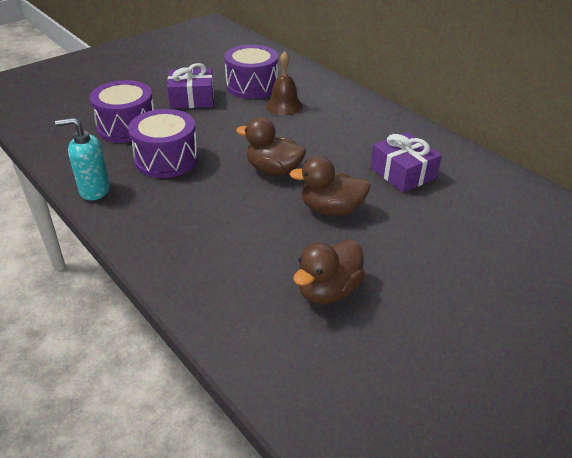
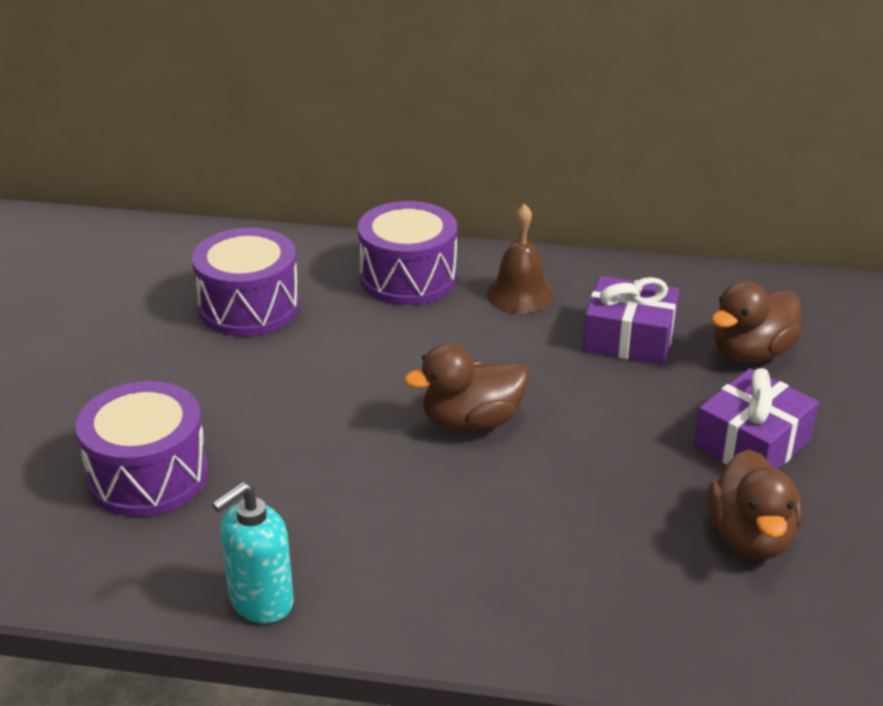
camera: 40 degrees left, 5 degrees down
(166, 159) = (297, 491): purple drum -> purple drum (408, 278)
(192, 99) = (183, 374): purple gift -> purple gift (752, 443)
(284, 106) = (345, 317): brown bell -> brown bell (520, 294)
(331, 209) = (616, 435): brown duck -> brown duck (751, 353)

